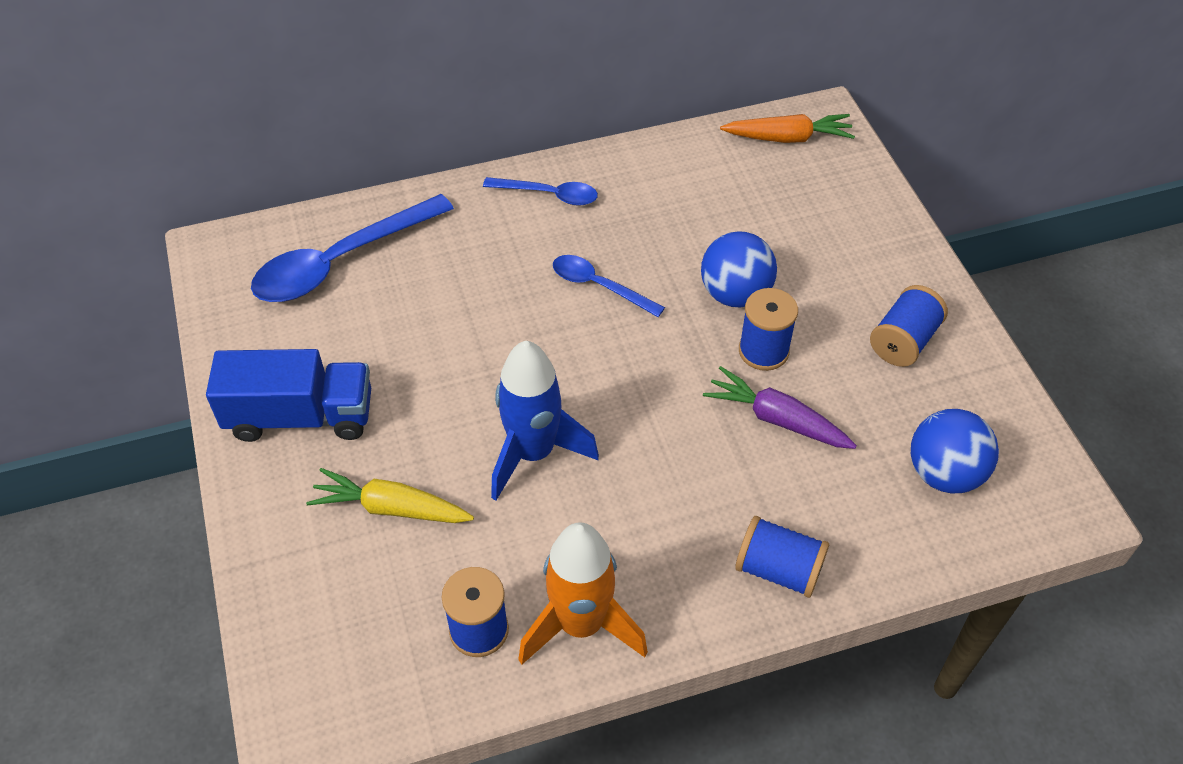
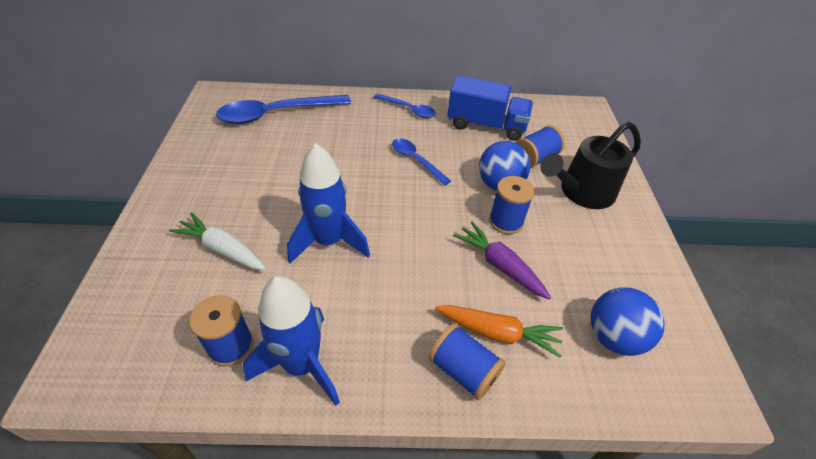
camera: 15 degrees right, 5 degrees down
(300, 416) = (204, 183): blue truck -> blue truck (486, 125)
(390, 508) = (222, 249): yellow carrot -> white carrot
(581, 625) = (302, 365): orange rocket -> blue rocket
(788, 138) = (562, 114): orange carrot -> orange carrot (498, 333)
(854, 273) = (582, 192): none -> black watering can
(903, 341) = (605, 240): blue spool -> blue spool (535, 158)

